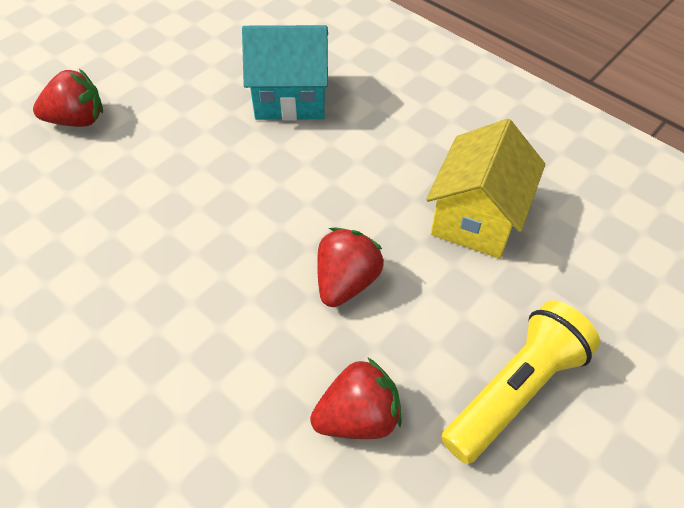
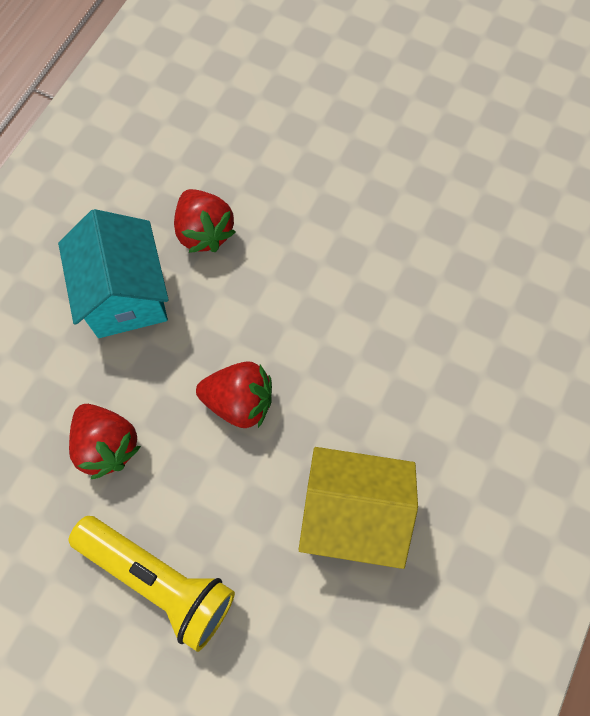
camera: 75 degrees right, 15 degrees up
(77, 120) = (361, 105): red strawberry -> red strawberry (204, 232)
(290, 98) = (462, 283): turquoise house -> turquoise house (125, 295)

